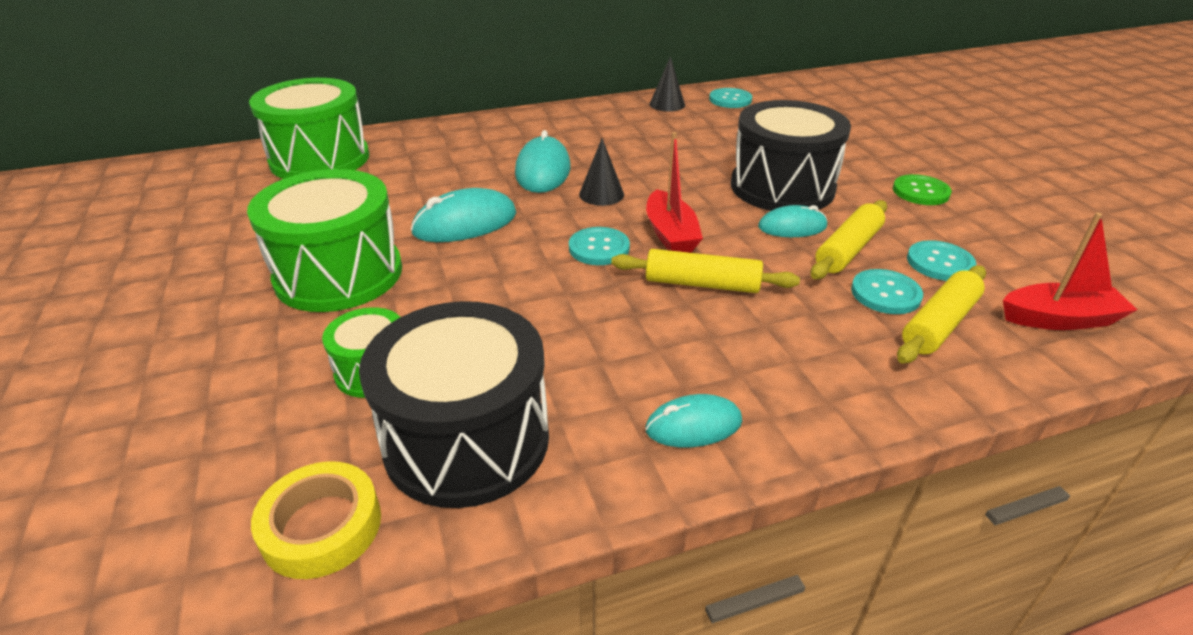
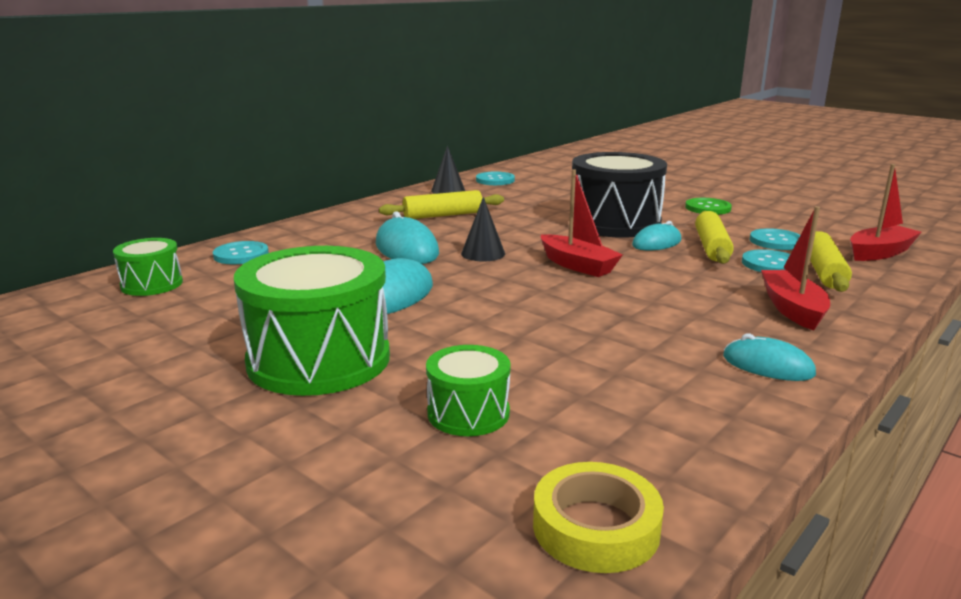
camera: 30 degrees left, 15 degrees down
(320, 159) = (152, 284): green drum -> green drum, size x0.51
(467, 440) = (623, 429): black drum -> none
(599, 248) = (535, 286): turquoise button -> turquoise button (241, 255)
(693, 425) = (768, 365): turquoise mouse -> turquoise mouse turned 75 degrees clockwise
(702, 284) = (646, 288): yellow rolling pin -> yellow rolling pin (443, 215)
(824, 364) = (792, 309): none -> red boat

